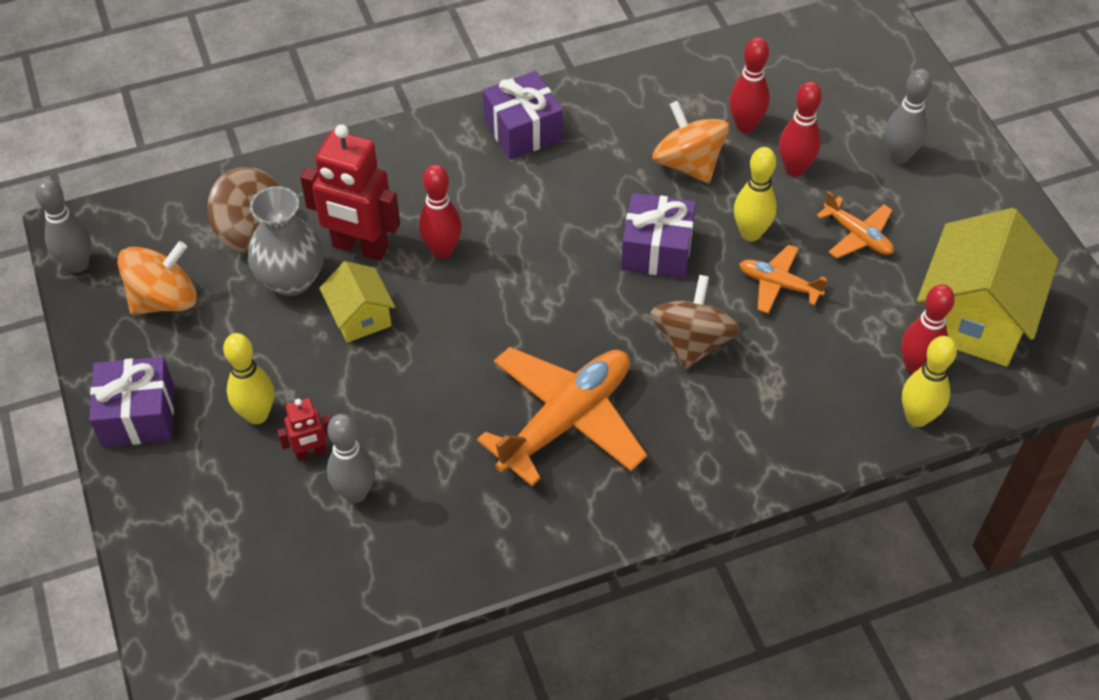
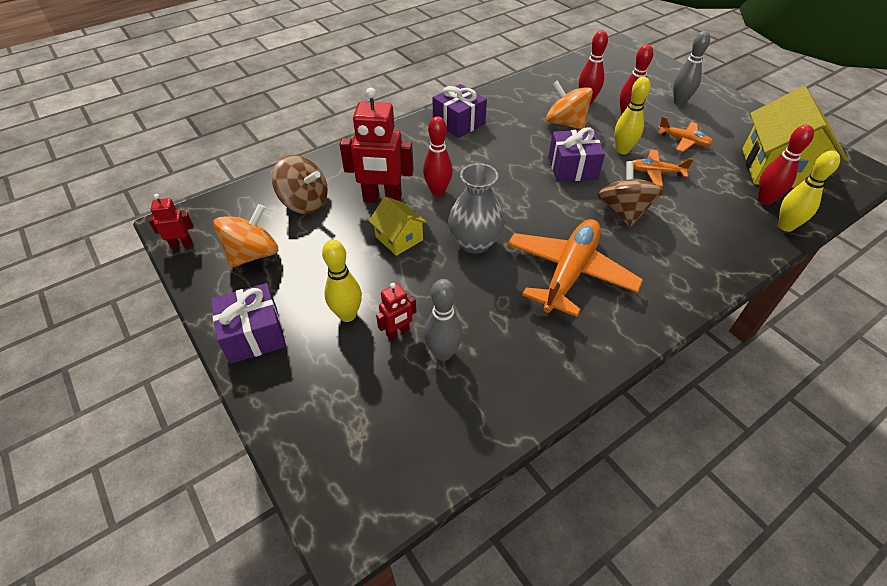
camera: 15 degrees left, 5 degrees down
(78, 264) = (181, 244): grey bowling pin -> red robot
(291, 279) = (342, 225): grey vase -> grey vase (474, 242)

